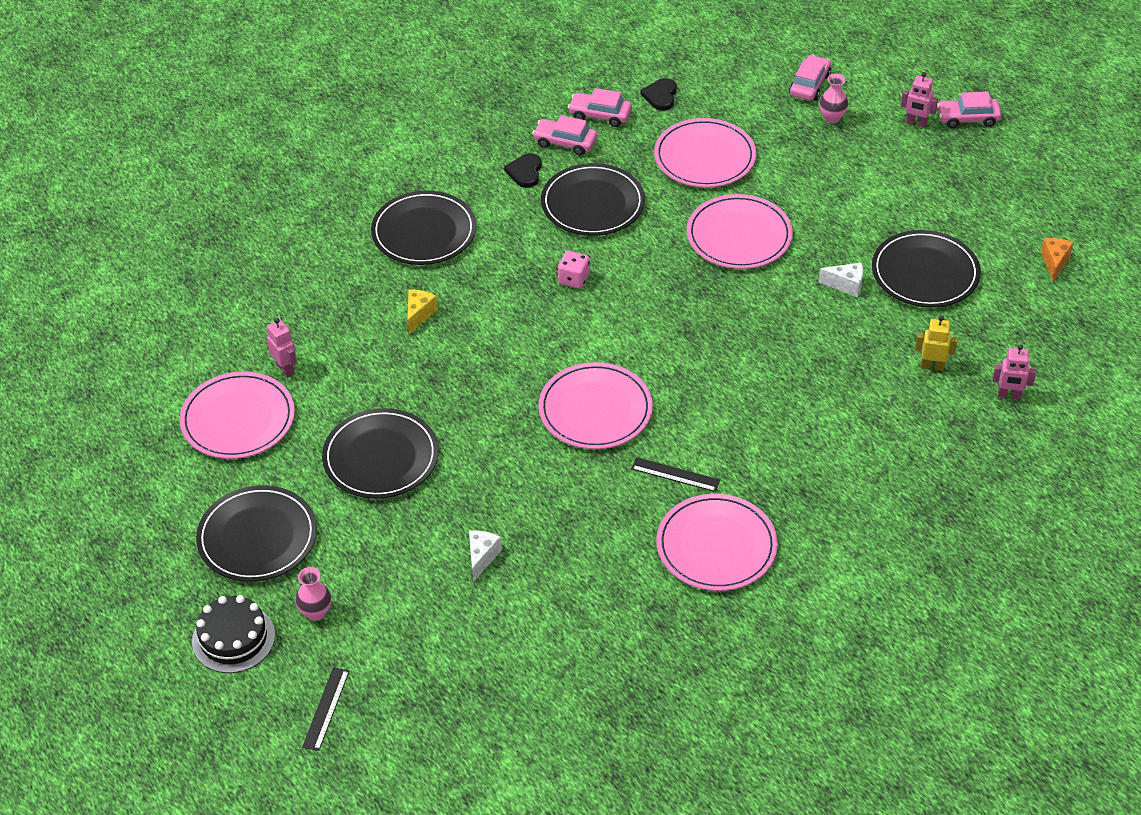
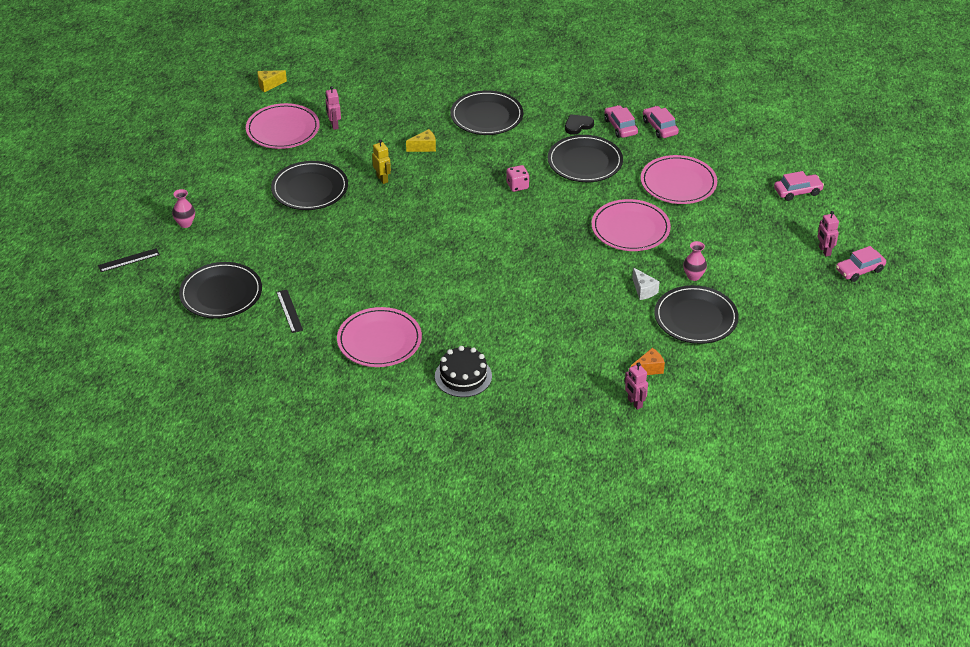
camera: 50 degrees right, 5 degrees down
(134, 384) = (269, 85): none -> yellow cheese
(233, 638) = (142, 206): black cake -> black cake (463, 376)
(257, 537) = (213, 178): black plate -> black plate (221, 293)
(285, 368) = (334, 125): pink robot -> pink robot turned 150 degrees clockwise
(481, 557) = (279, 259): white cheese -> none
(595, 410) = (429, 244): pink plate -> none
(660, 96) = (706, 141): black heart -> none
(675, 474) = (415, 298): black ruler -> black ruler (289, 311)
(832, 118) = (781, 214): pink vase -> pink vase (693, 276)
(932, 366) = (619, 358): yellow robot -> yellow robot (382, 179)
(968, 118) = (859, 270): pink car -> pink car turned 75 degrees counterclockwise
(1054, 262) = (777, 369): orange cheese -> orange cheese (648, 369)

